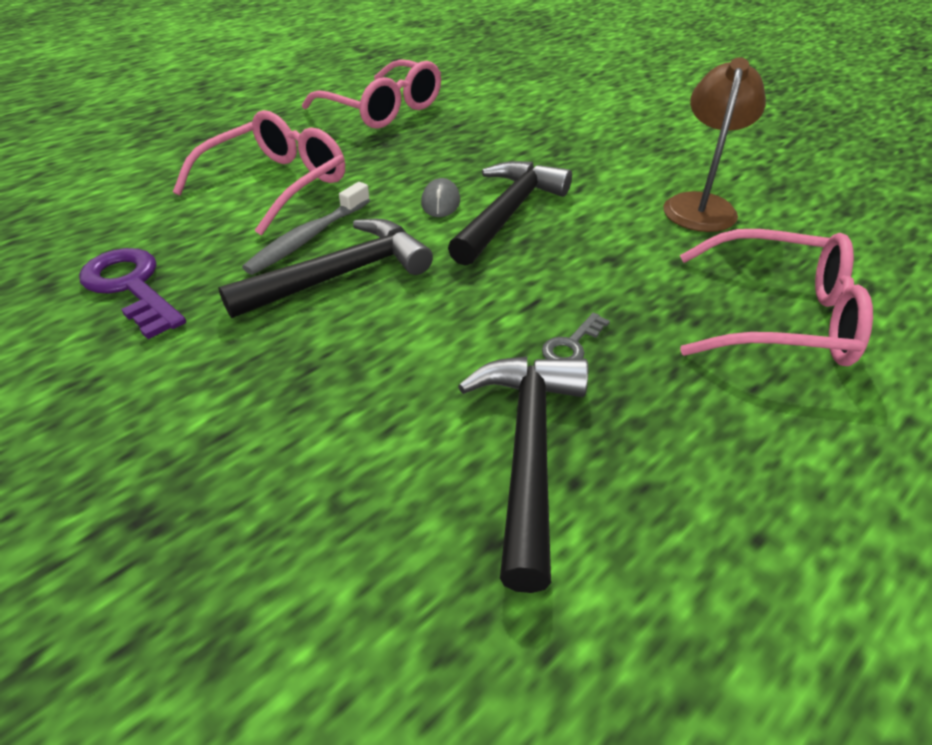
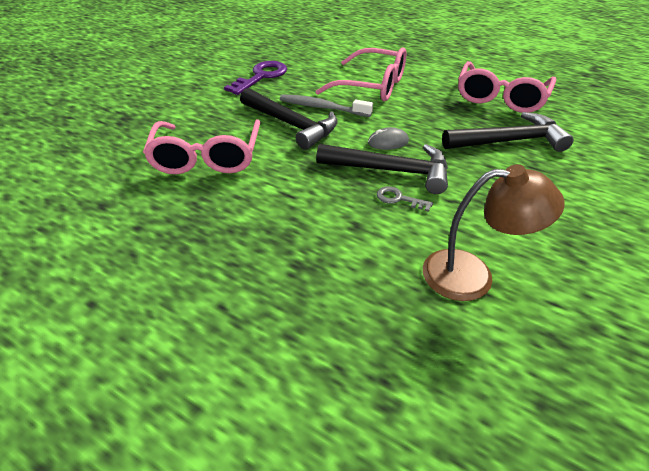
camera: 75 degrees right, 0 degrees up
(528, 450) = (159, 208): black hammer -> black hammer (509, 141)
(572, 345) = (249, 215): grey key -> grey key (399, 199)
(779, 318) = (310, 326): pink glasses -> pink glasses (207, 157)

